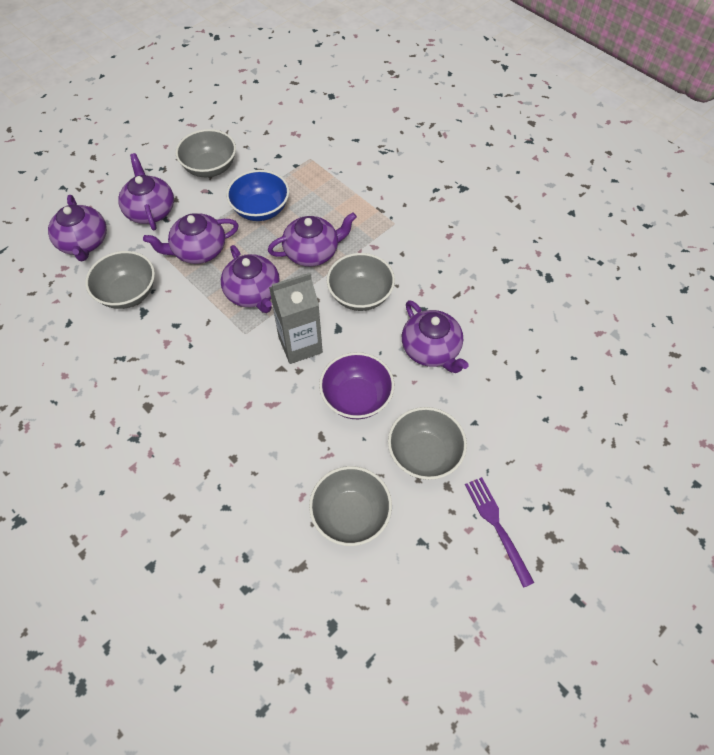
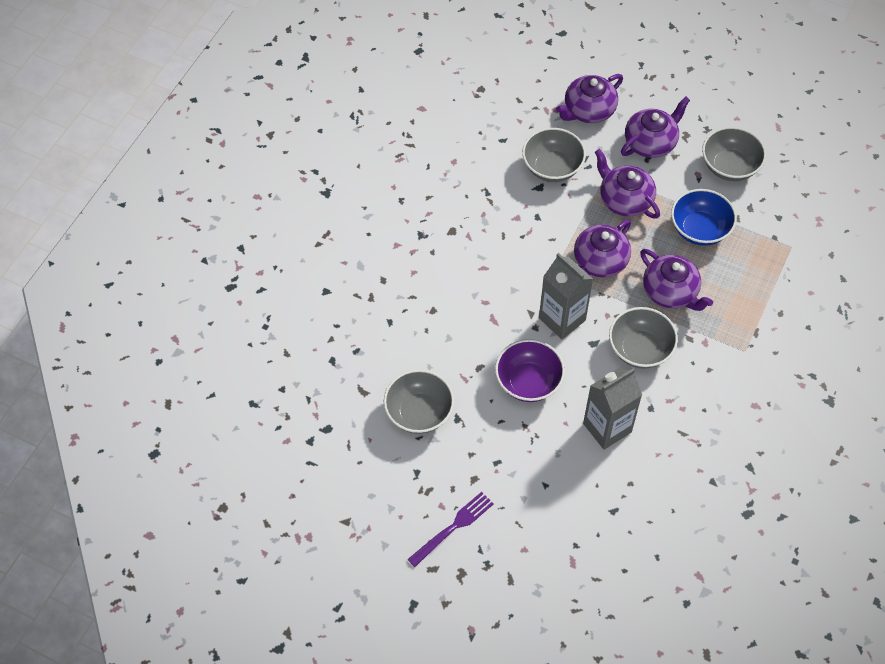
camera: 70 degrees right, 0 degrees up
(424, 454) = (496, 452): grey bowl -> none
(431, 349) = (607, 428): purple teapot -> grey carton

